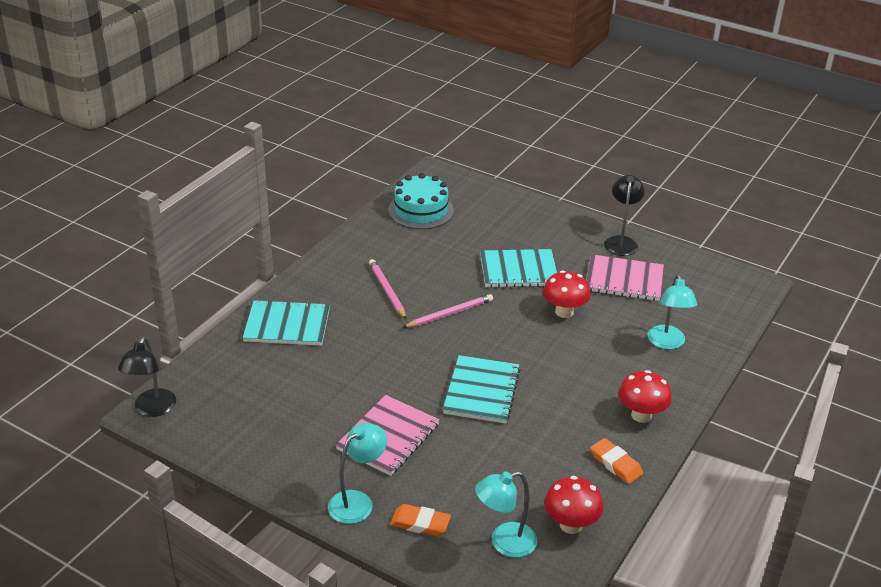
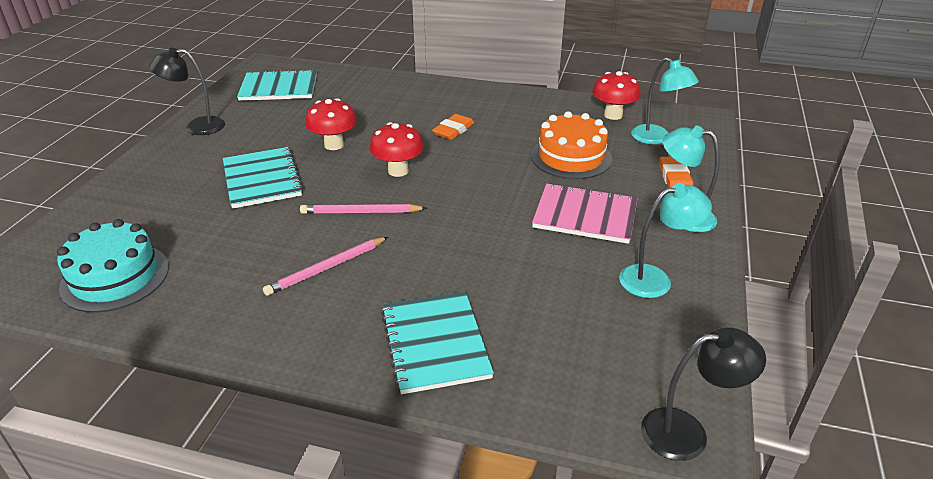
camera: 105 degrees left, 0 degrees up
(449, 314) = (361, 212): pink pencil -> pink pencil turned 45 degrees counterclockwise
(481, 391) = (482, 173): turquoise notebook -> turquoise notebook (279, 88)
(489, 459) = (571, 157): none -> orange cake
(616, 464) = (533, 104): orange eraser -> orange eraser (453, 130)
(624, 280) = (269, 120): pink notebook -> none
(641, 415) = (468, 99): red mushroom -> red mushroom (398, 171)
(667, 343) = (365, 94): turquoise lamp -> turquoise lamp (655, 279)

